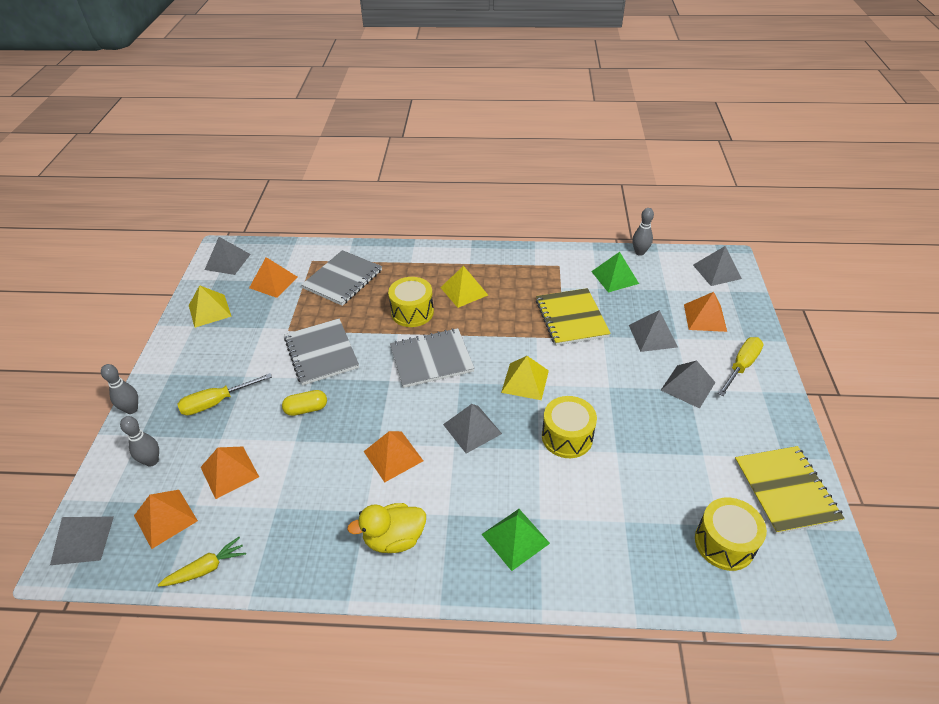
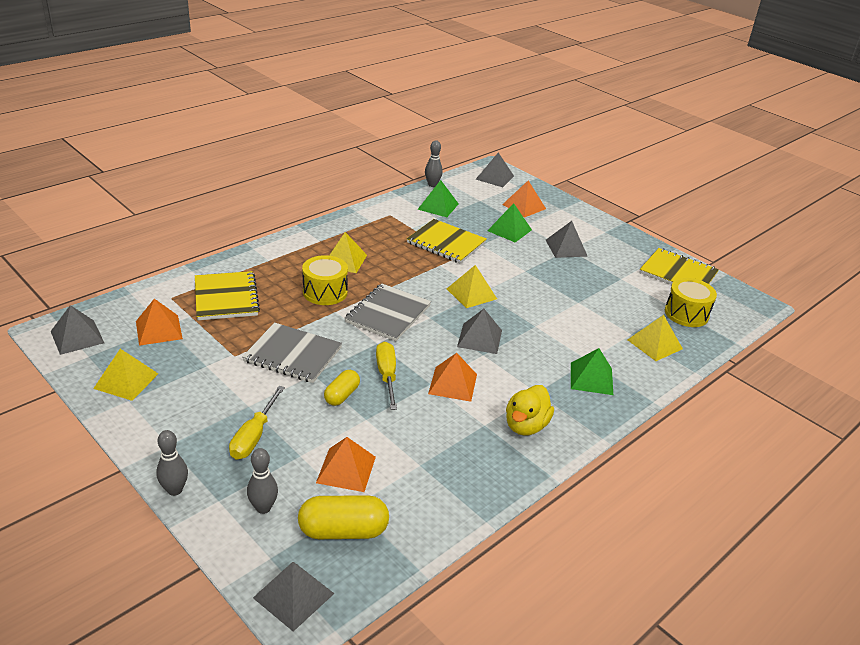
camera: 50 degrees left, 10 degrees down
(165, 518) = (343, 531): orange pyramid -> yellow capsule
(206, 568) = (429, 532): yellow carrot -> none
(342, 279) = (226, 298): grey notebook -> yellow notebook
(567, 437) = (541, 310): yellow drum -> none
(634, 550) = (654, 344): none -> yellow pyramid
(652, 336) = (509, 230): grey pyramid -> green pyramid
(741, 366) = (578, 224): yellow screwdriver -> yellow screwdriver (387, 375)

